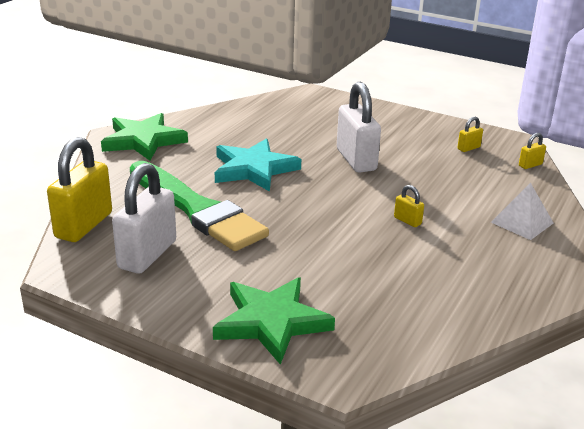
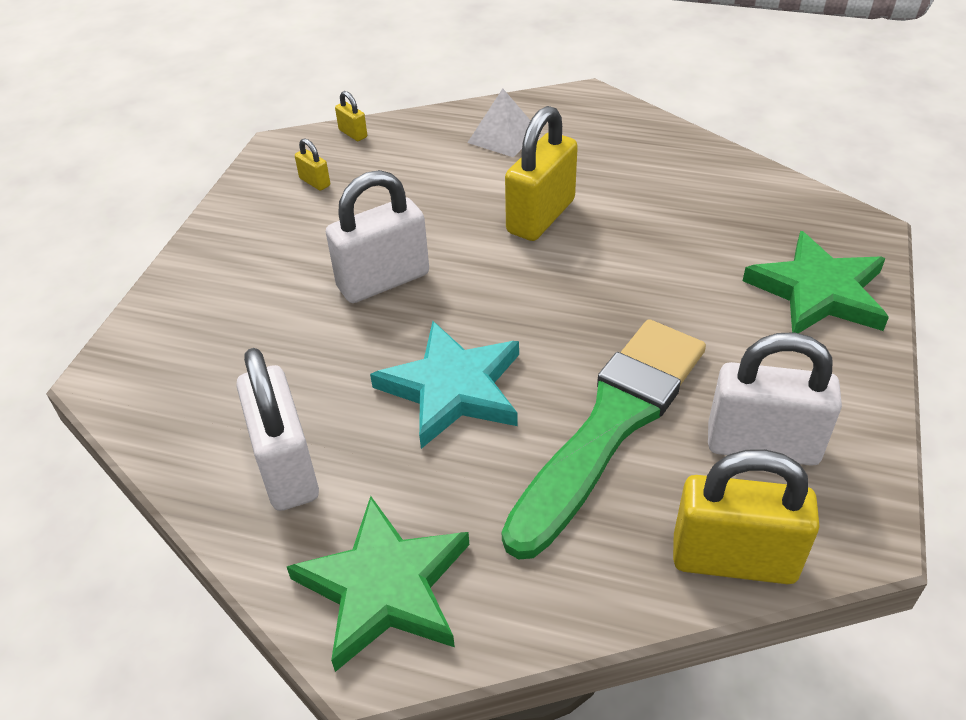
camera: 100 degrees left, 15 degrees up
(226, 126) = (286, 467): none -> white padlock
(407, 221) = (541, 216): yellow padlock -> yellow padlock, size x2.30

